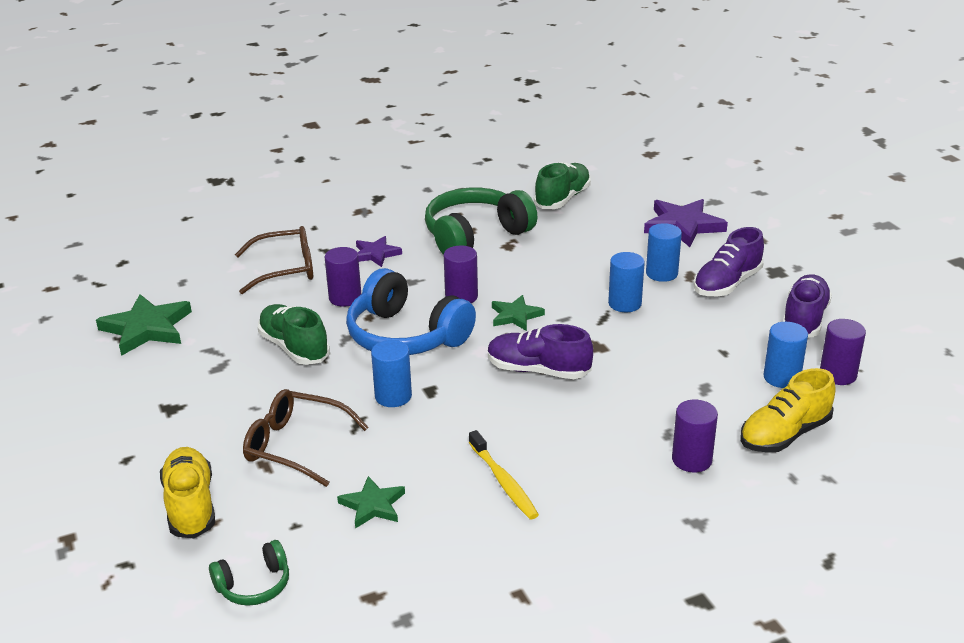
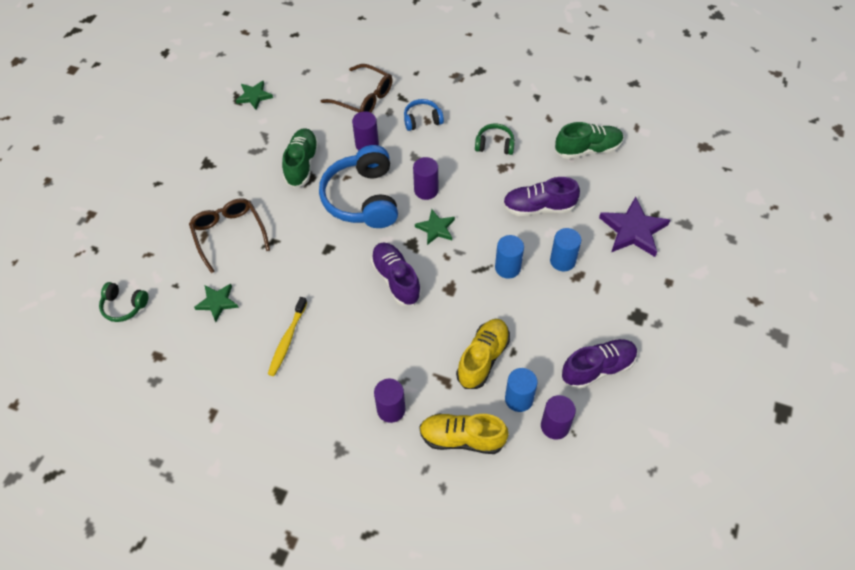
camera: 45 degrees right, 25 degrees up
(146, 328) = (254, 96): green star -> green star, size x0.60
(190, 505) = (150, 235): yellow shoe -> yellow shoe (483, 358)
(375, 254) = (422, 120): purple star -> blue headphones
(393, 396) = (306, 238): blue cylinder -> none
(475, 236) = (494, 145): green headphones -> green headphones, size x0.49
(727, 284) = (591, 301): purple shoe -> purple shoe (538, 207)

